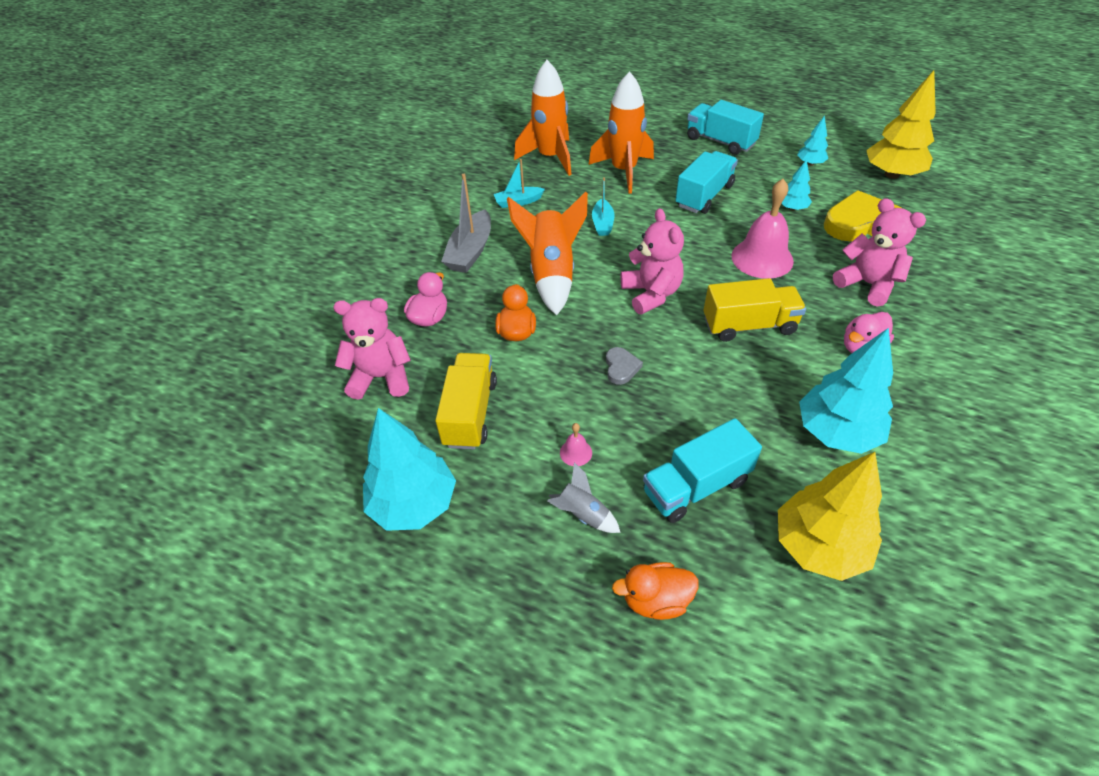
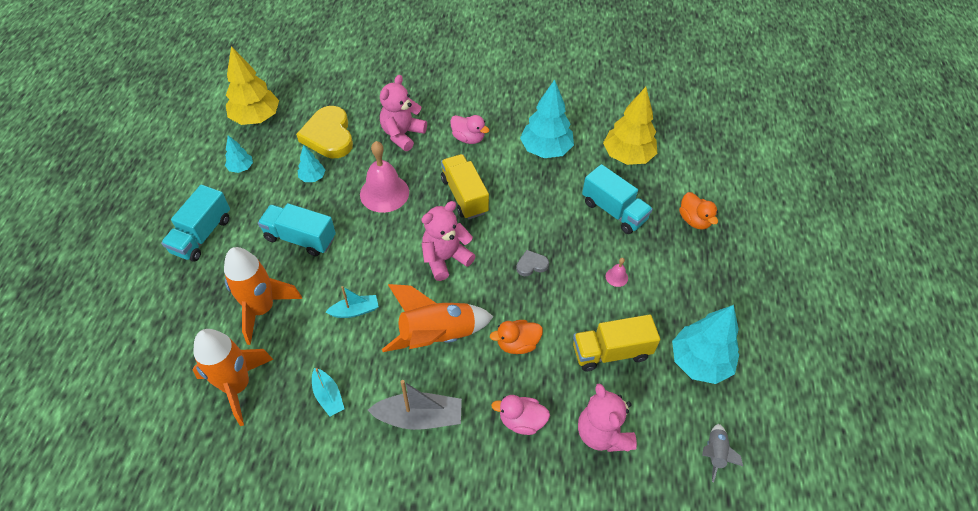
camera: 110 degrees left, 5 degrees up
(582, 514) = (660, 263): grey rocket -> grey rocket (715, 454)

